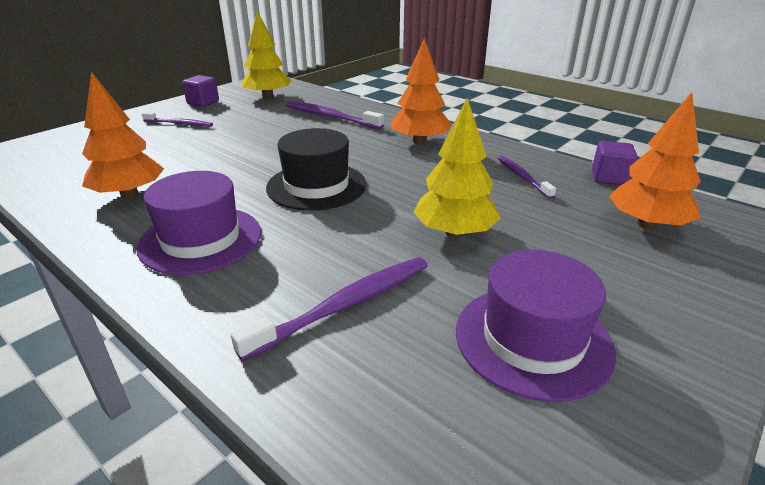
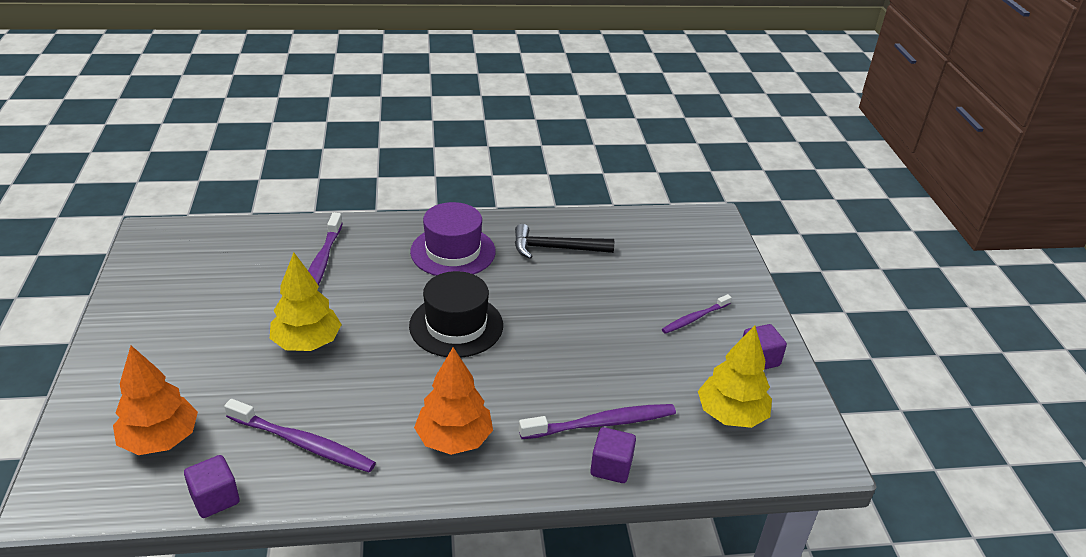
camera: 130 degrees right, 5 degrees up
(129, 194) = (555, 248): orange tree -> black hammer
(358, 107) = (611, 467): none -> purple cube
(522, 177) = (303, 443): purple toothbrush -> purple toothbrush, size x1.60
(533, 339) = (207, 300): purple hat -> none

